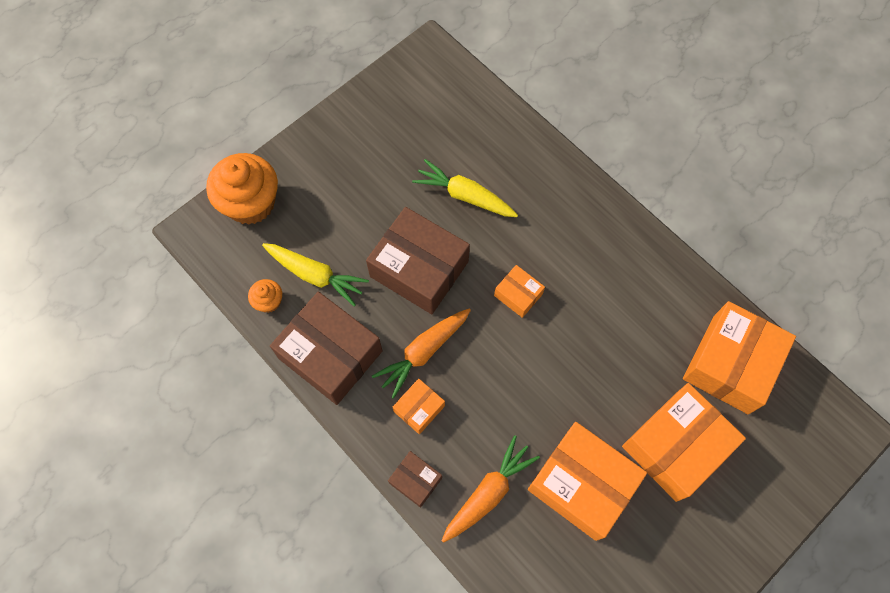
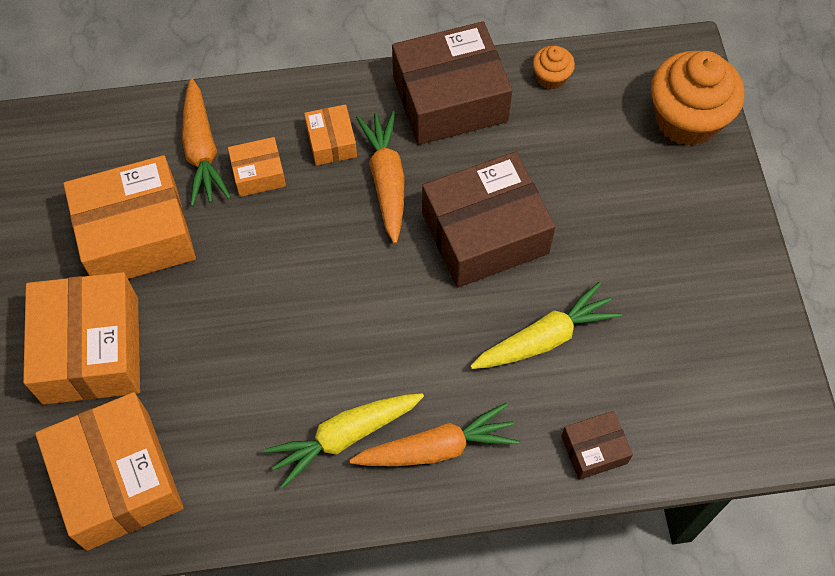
camera: 125 degrees right, 5 degrees down
(315, 275) = (550, 133): yellow carrot -> yellow carrot (344, 437)
(415, 480) = (266, 99): brown box -> brown box (594, 449)
(518, 295) = (377, 312): orange box -> orange box (258, 174)
(573, 210) = (437, 448): none -> orange carrot

